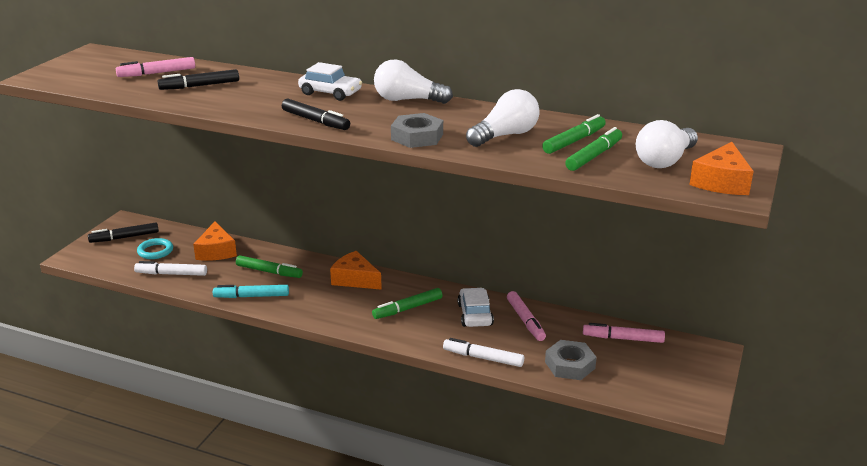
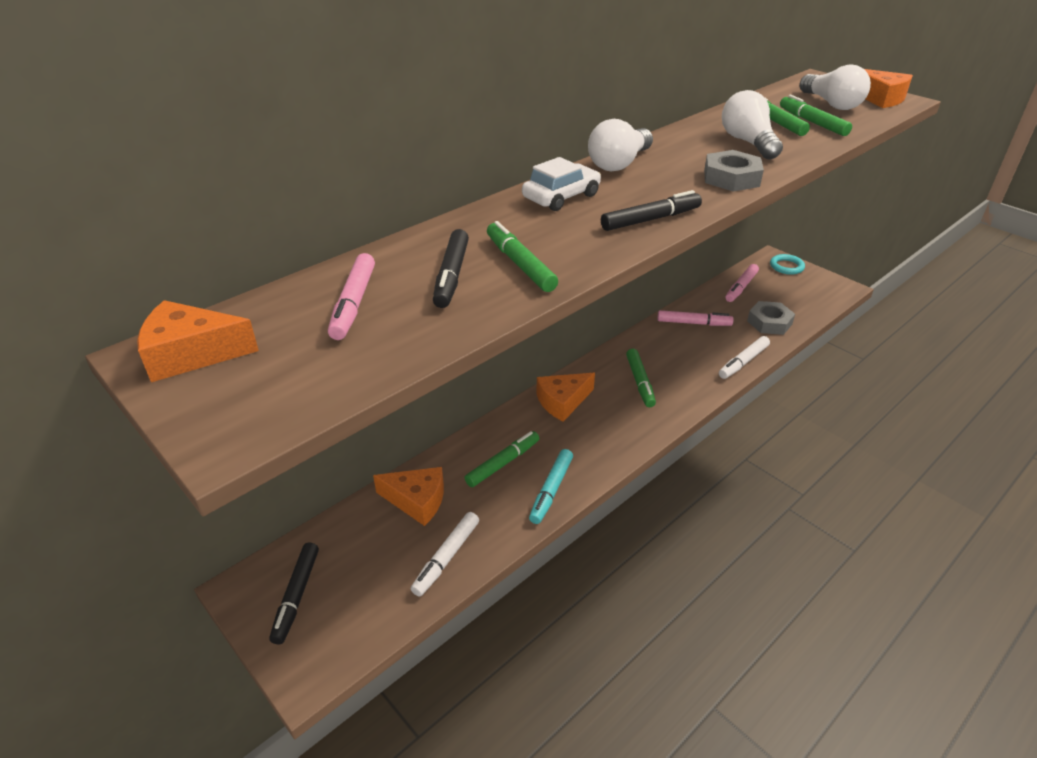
camera: 65 degrees left, 10 degrees up
(96, 57) = (191, 354): none -> orange cheese
(155, 251) = (368, 565): turquoise ring -> turquoise ring (786, 266)
(224, 98) = (520, 264): none -> green marker
(475, 314) = (670, 346): white car -> none

